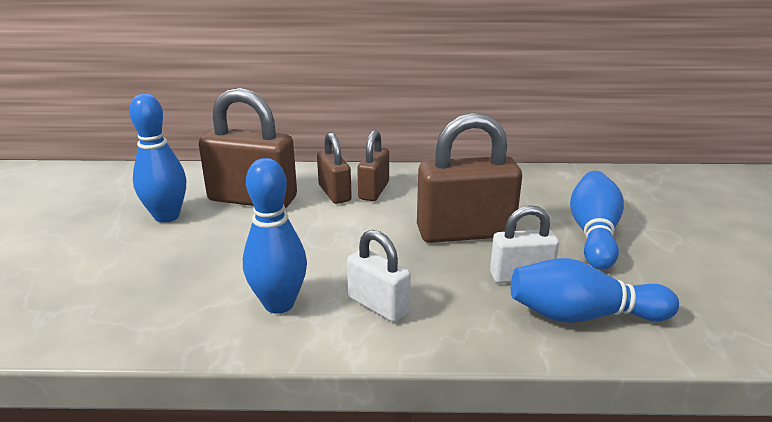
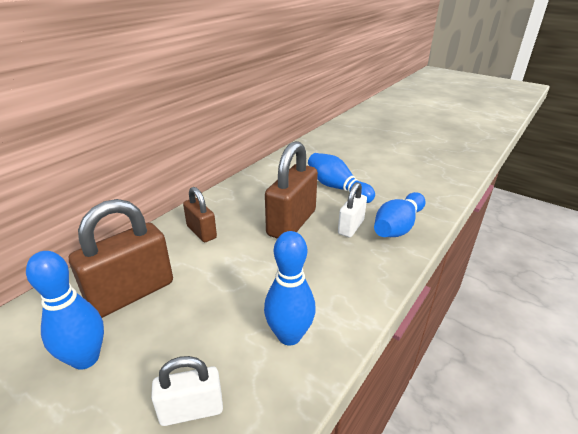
camera: 55 degrees left, 5 degrees up
(334, 193) = (181, 249): brown padlock -> none
(378, 305) = (331, 290): white padlock -> white padlock (191, 410)

